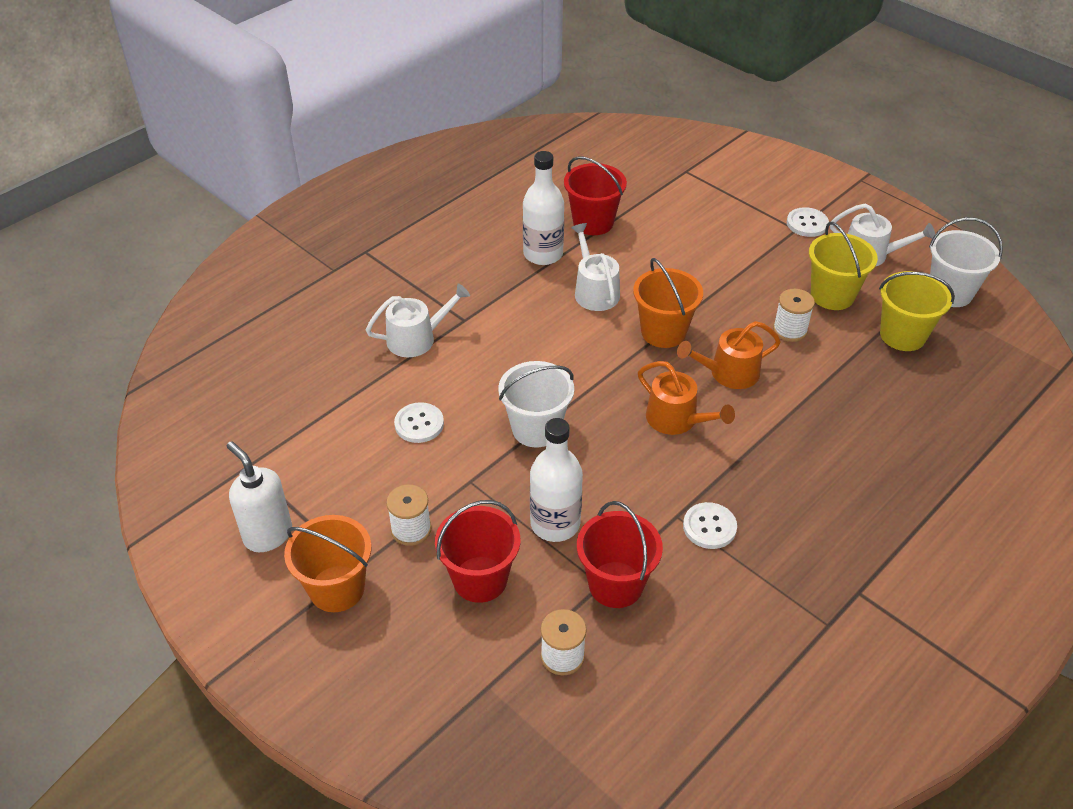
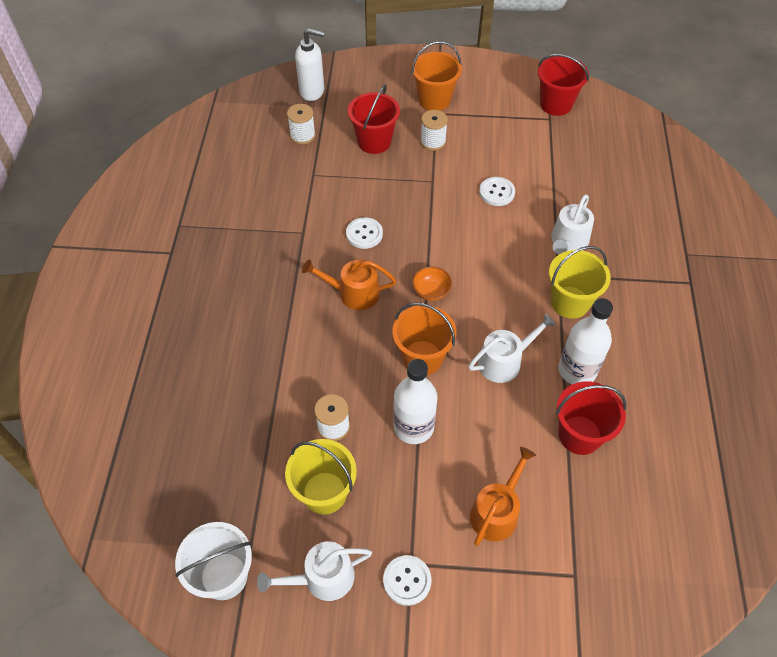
camera: 140 degrees right, 10 degrees up
(268, 534) = (495, 100): white soap dispenser -> white soap dispenser (312, 91)
(536, 429) = (430, 232): white bucket -> none
(555, 524) = (365, 188): white bottle -> white bottle (413, 427)
(594, 291) = (504, 361): white watering can -> white watering can turned 60 degrees counterclockwise
(598, 375) = (431, 292): none -> orange bowl
(616, 584) = (305, 179): red bucket -> red bucket (556, 104)
(709, 527) = (279, 237): white button -> white button (364, 234)
(729, 373) = (348, 353): orange watering can -> orange watering can (496, 512)
(902, 335) = (241, 485): yellow bucket -> yellow bucket (570, 302)

